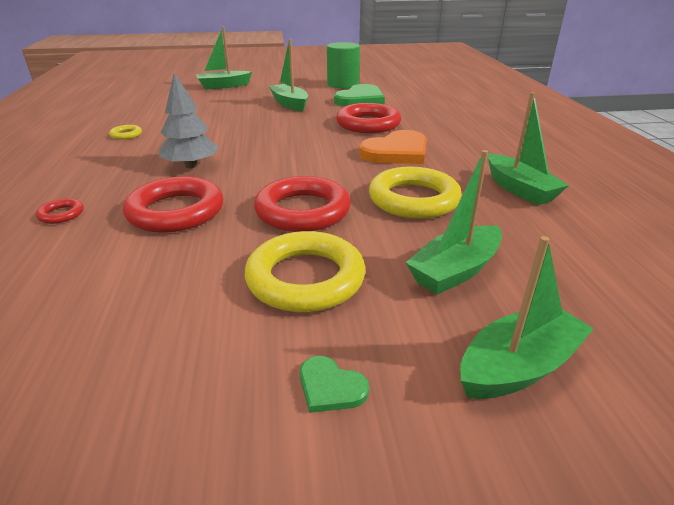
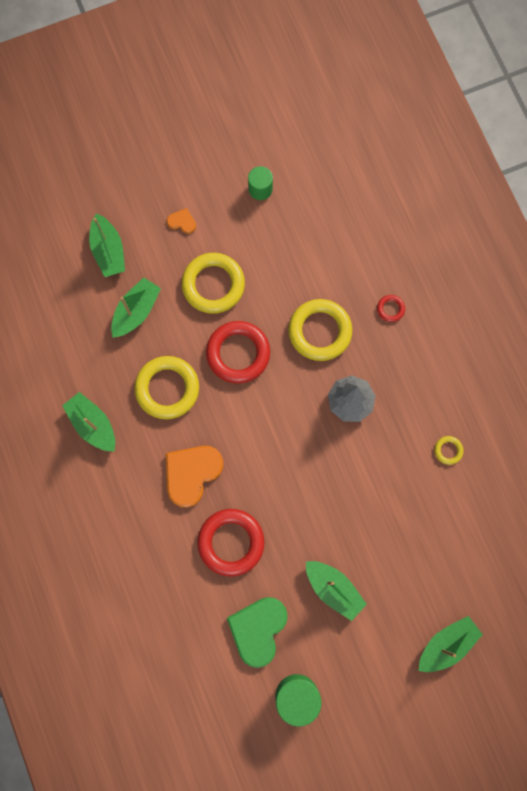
camera: 165 degrees right, 45 degrees up
(103, 416) = (260, 189): none -> green cylinder
(176, 211) = (320, 331): red ring -> yellow ring
(330, 387) = (182, 222): green heart -> orange heart
(518, 366) = (108, 251): green boat -> green boat turned 60 degrees counterclockwise

